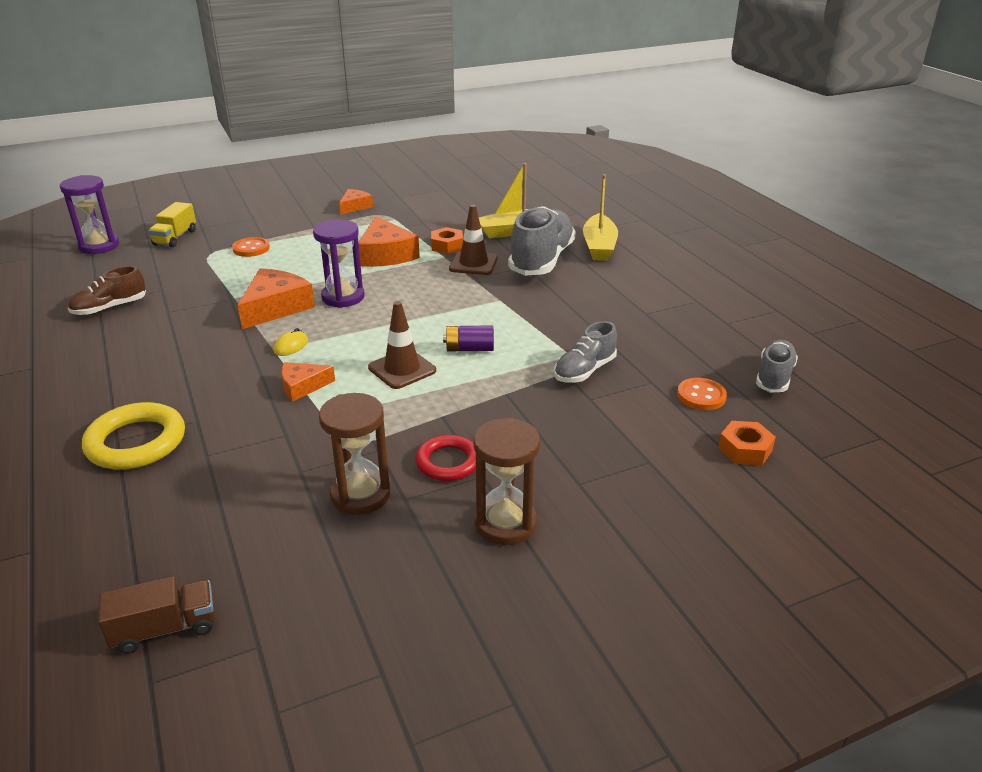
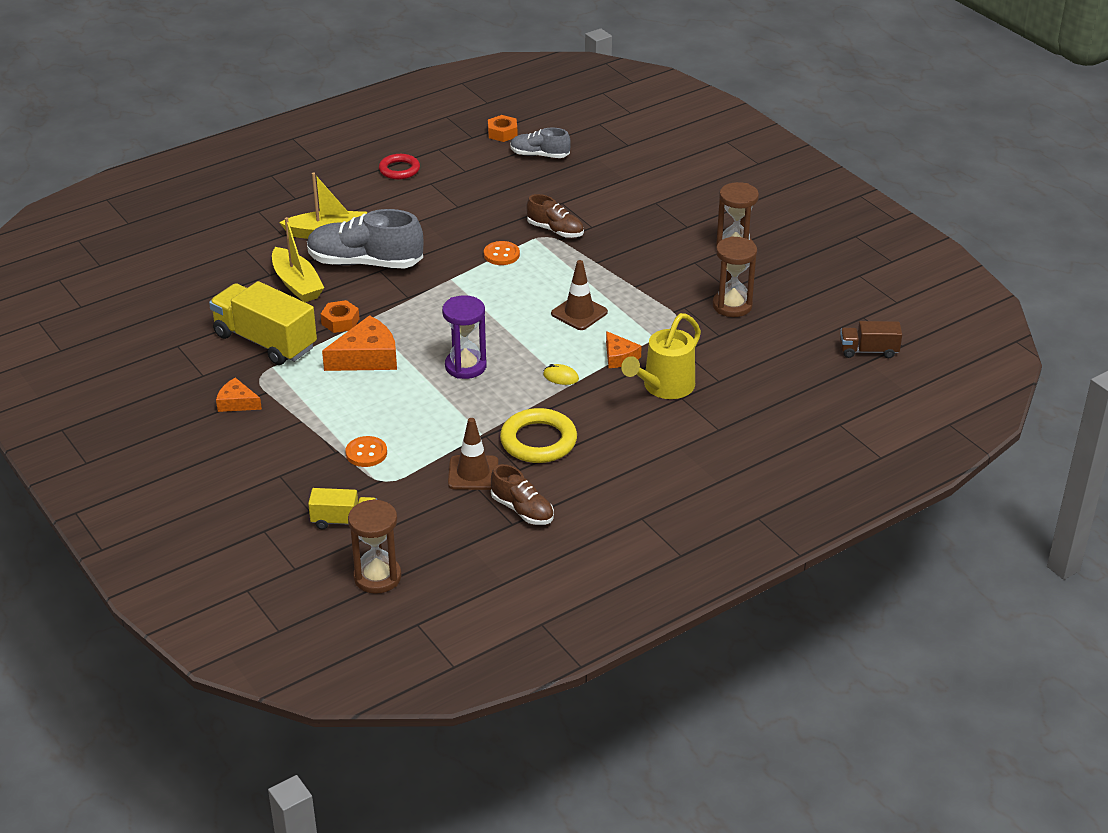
camera: 100 degrees left, 5 degrees up
(99, 246) = (377, 577): purple hourglass -> brown hourglass
(136, 442) = (718, 418): yellow ring -> yellow ring (538, 441)
(165, 629) = (868, 351): brown truck -> brown truck turned 60 degrees counterclockwise
(224, 410) = (664, 387): none -> yellow watering can
(275, 307) = (495, 402): orange cheese -> none
(432, 217) = (265, 341): none -> yellow truck
(448, 462) = (686, 277): red ring -> red ring (399, 170)
(469, 349) = (539, 285): purple battery -> none
(473, 263) = (379, 301): brown traffic cone -> brown traffic cone (473, 473)
(584, 371) = (555, 230): grey shoe -> brown shoe
(701, 396) = (573, 183): orange button -> orange button (501, 254)
(745, 449) = (630, 169): orange nut -> orange nut (502, 133)

